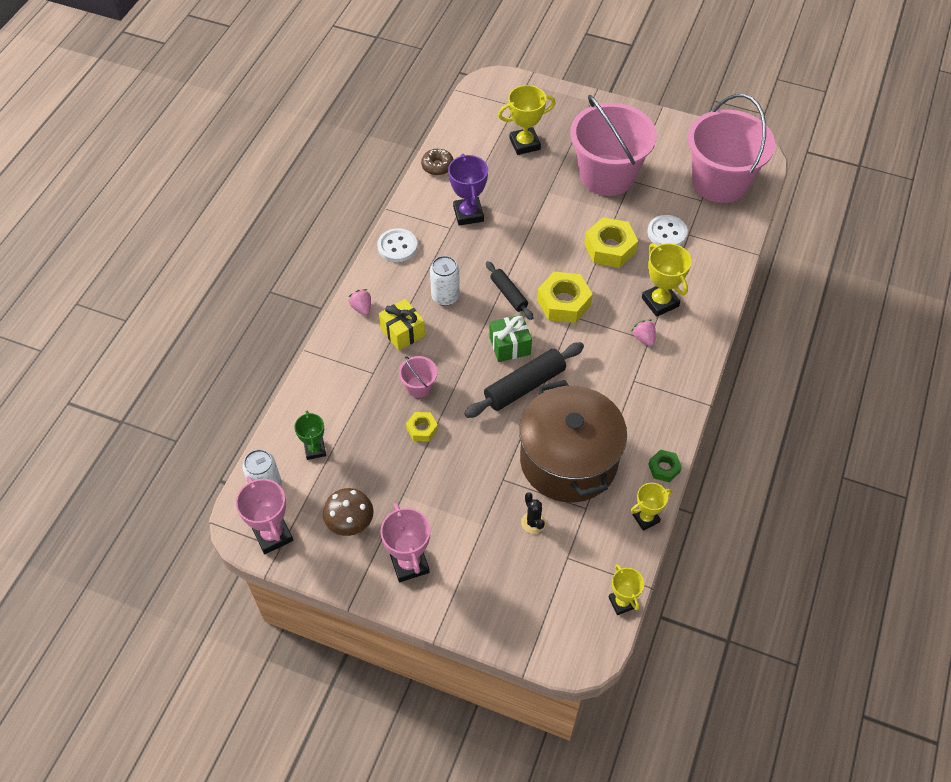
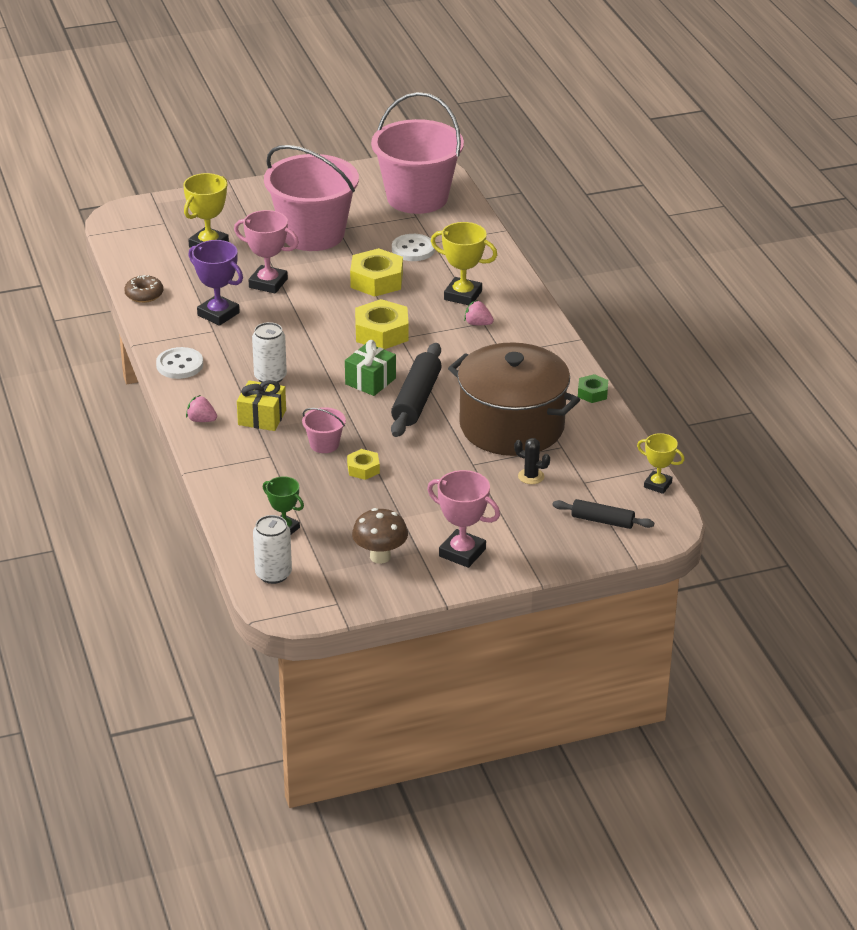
camera: 40 degrees left, 20 degrees down
(273, 535) = (320, 599): pink trophy -> pink trophy (268, 283)
(509, 294) = (326, 349): black rolling pin -> black rolling pin (602, 521)
(646, 518) = (615, 428): yellow trophy -> none

